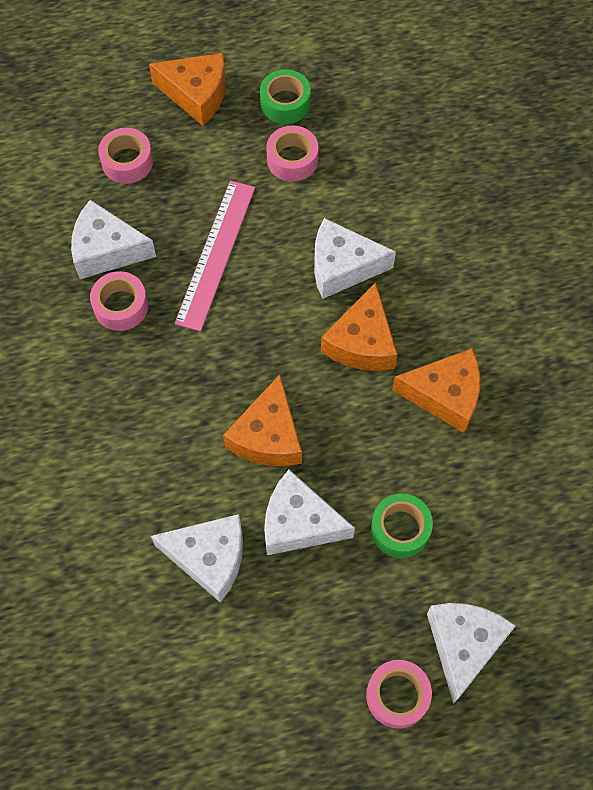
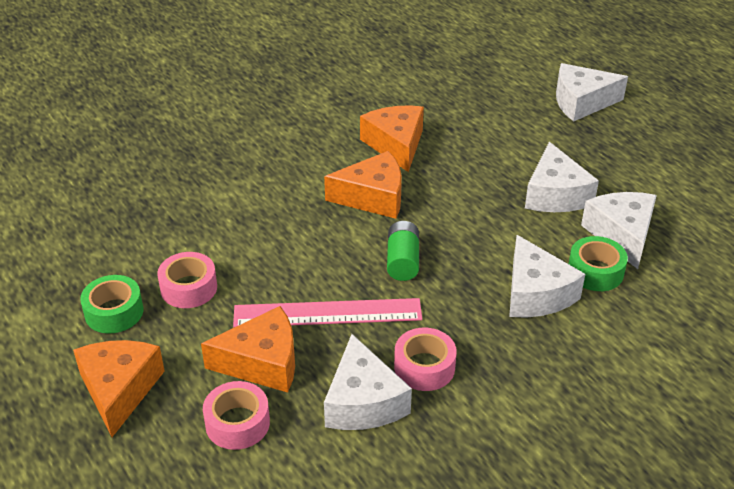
camera: 110 degrees left, 25 degrees down
(256, 336) = (402, 261): none -> green battery
(268, 436) = (494, 229): orange cheese -> orange cheese (262, 362)
(342, 266) = (301, 225): white cheese -> white cheese (536, 293)
(397, 696) = (639, 122): pink tape -> none
(400, 529) = (521, 144): green tape -> green tape (595, 272)

